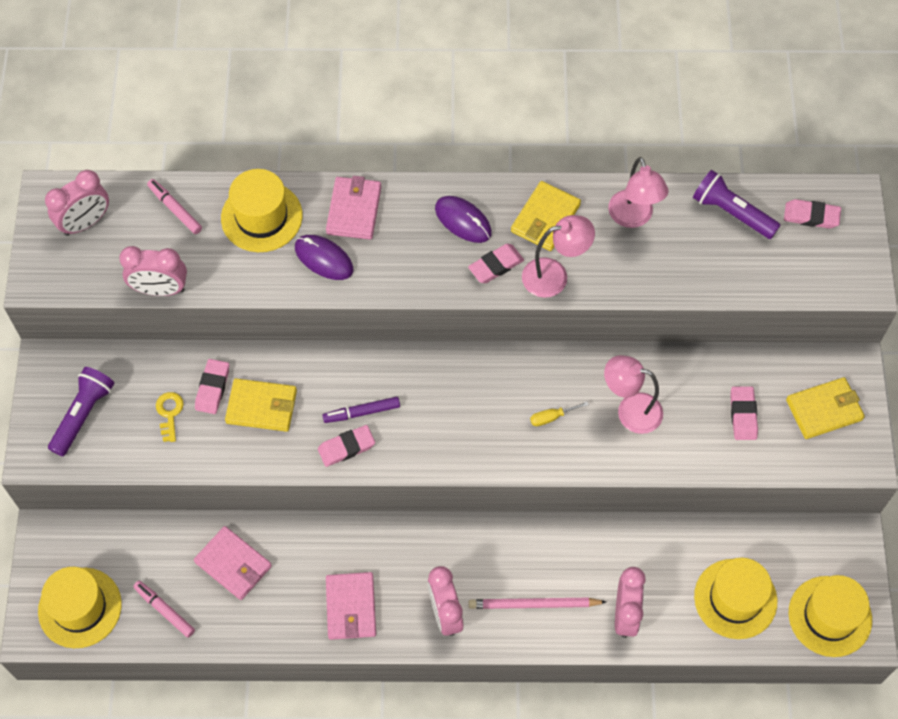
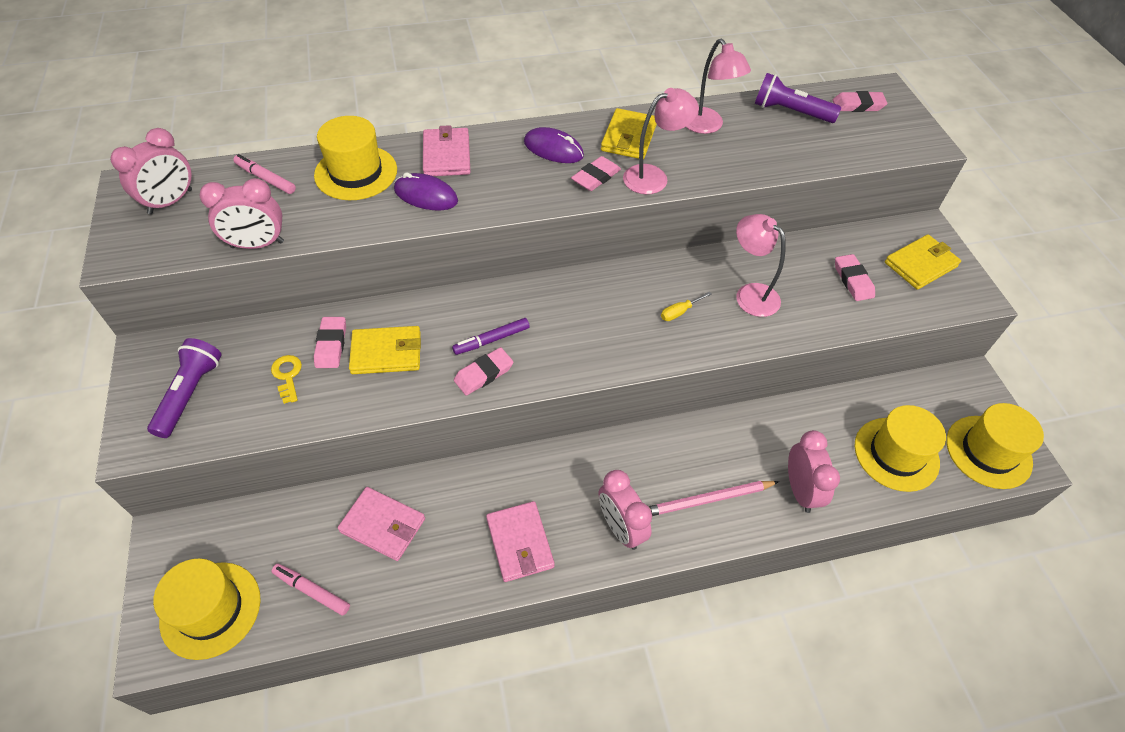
camera: 15 degrees left, 10 degrees down
(630, 410) = (750, 294): pink lamp -> pink lamp turned 45 degrees clockwise

